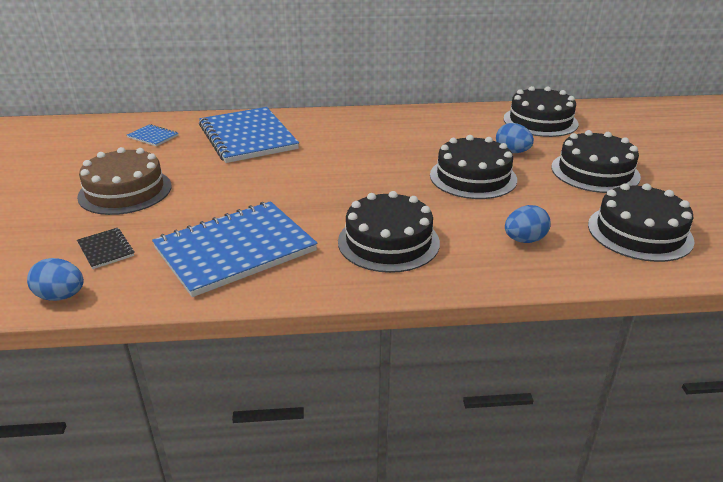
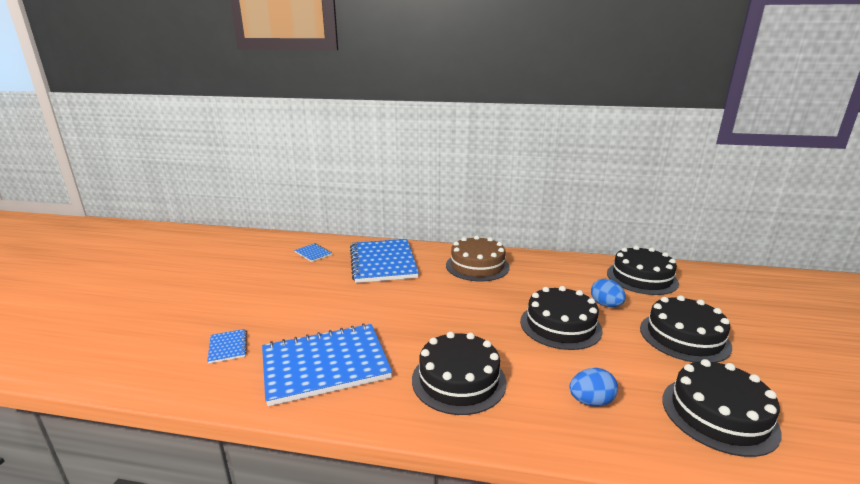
camera: 15 degrees right, 10 degrees down
(61, 296) = (172, 385): blue egg -> none
(106, 249) = (228, 347): black notebook -> blue notebook
(125, 191) = (269, 297): brown cake -> brown cake (477, 266)

